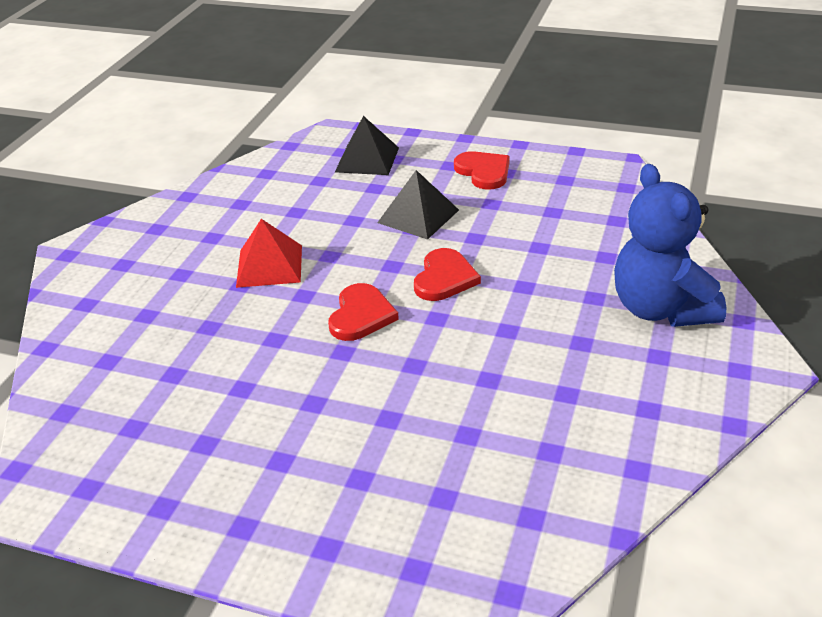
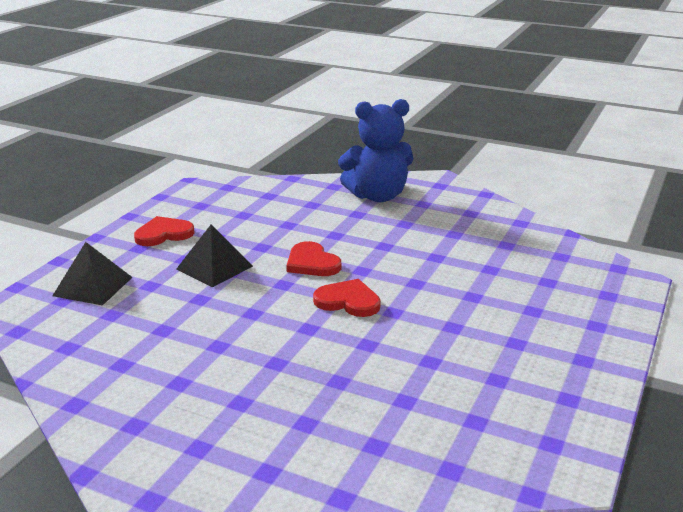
camera: 85 degrees left, 10 degrees down
(269, 266) = (253, 346): red pyramid -> none
(444, 278) = (312, 263): red heart -> red heart turned 150 degrees counterclockwise

